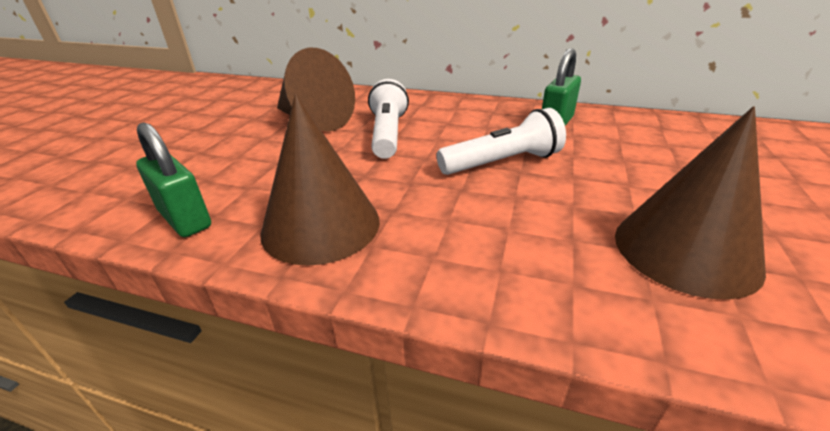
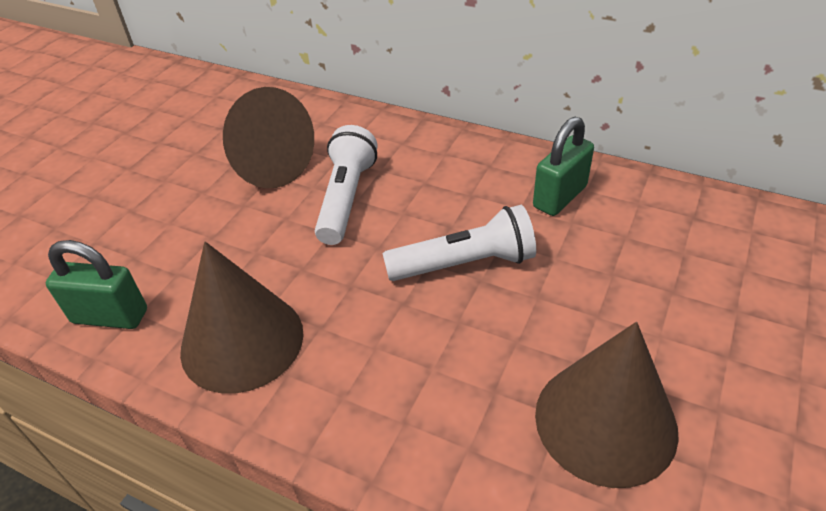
camera: 10 degrees right, 10 degrees up
(185, 219) = (110, 316): green padlock -> green padlock turned 45 degrees counterclockwise

